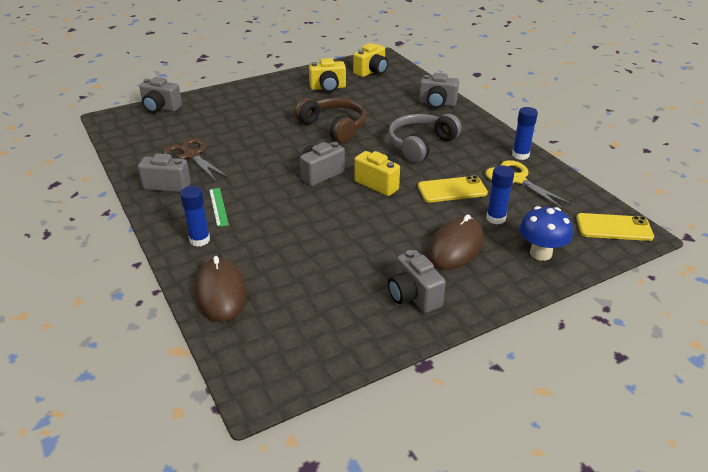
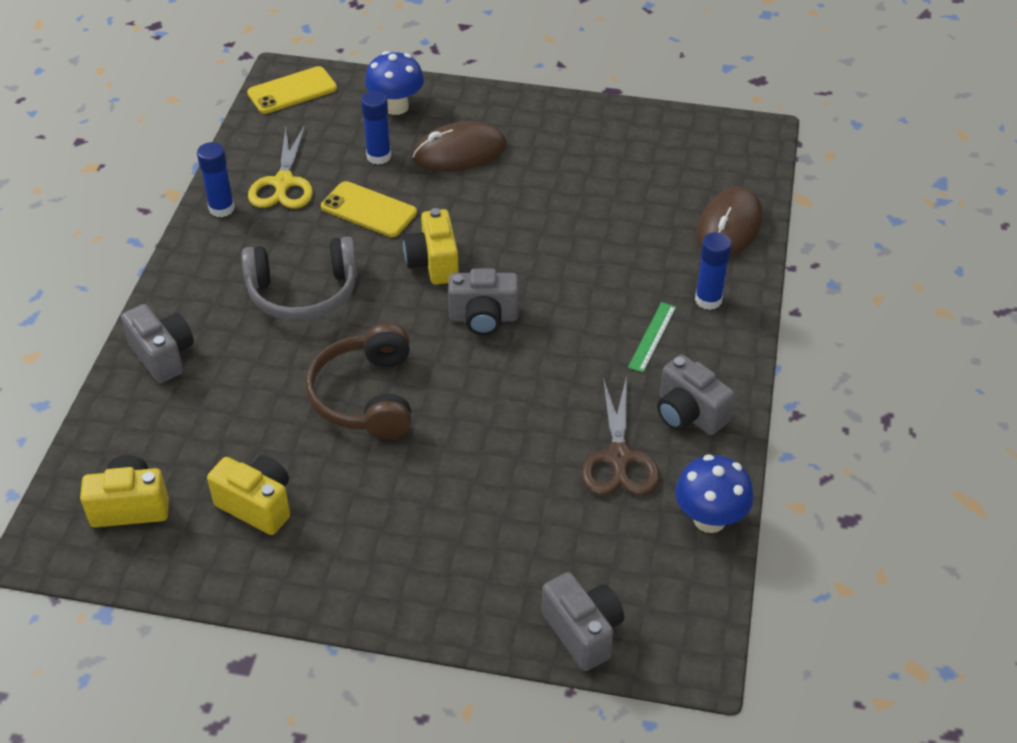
camera: 140 degrees left, 10 degrees up
(129, 154) = (709, 519): none -> blue mushroom
(413, 296) = (558, 133): grey camera -> none
(614, 227) = (292, 91): yellow phone -> yellow phone turned 75 degrees counterclockwise

